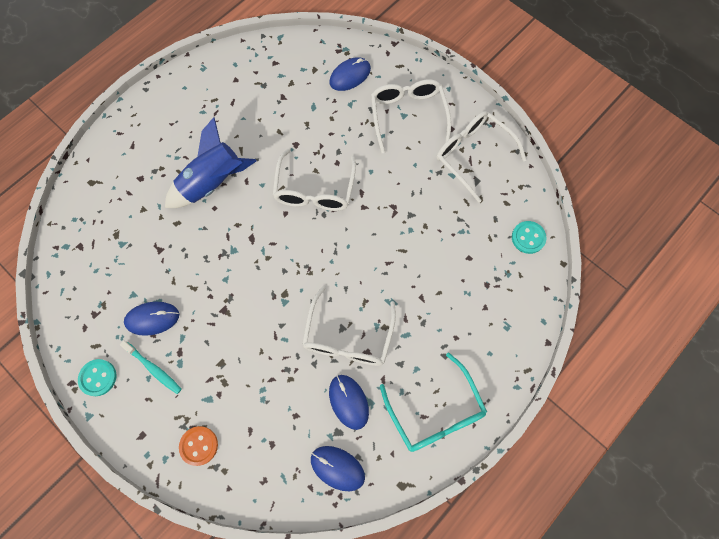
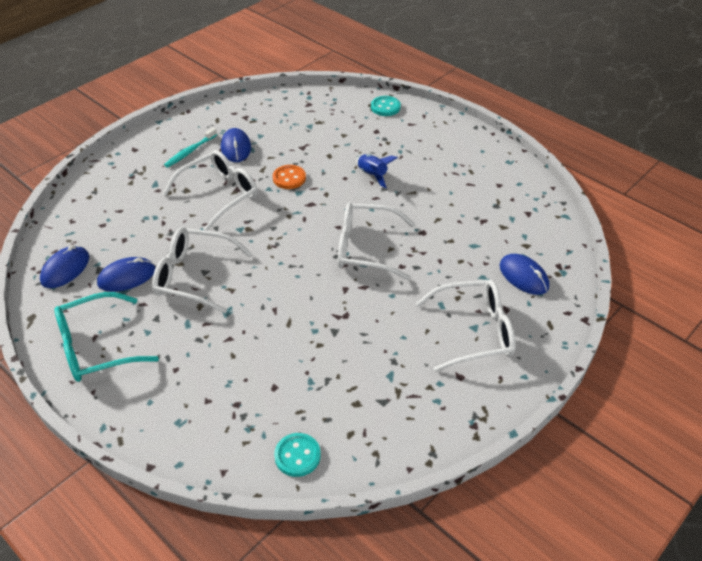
camera: 90 degrees right, 25 degrees down
(98, 377) = (189, 123): turquoise button -> turquoise button (385, 107)
(199, 445) = (115, 181): orange button -> orange button (289, 178)
(212, 183) = (372, 175): blue rocket -> blue rocket, size x0.53
(472, 155) = (421, 398): white glasses -> white glasses (219, 194)

